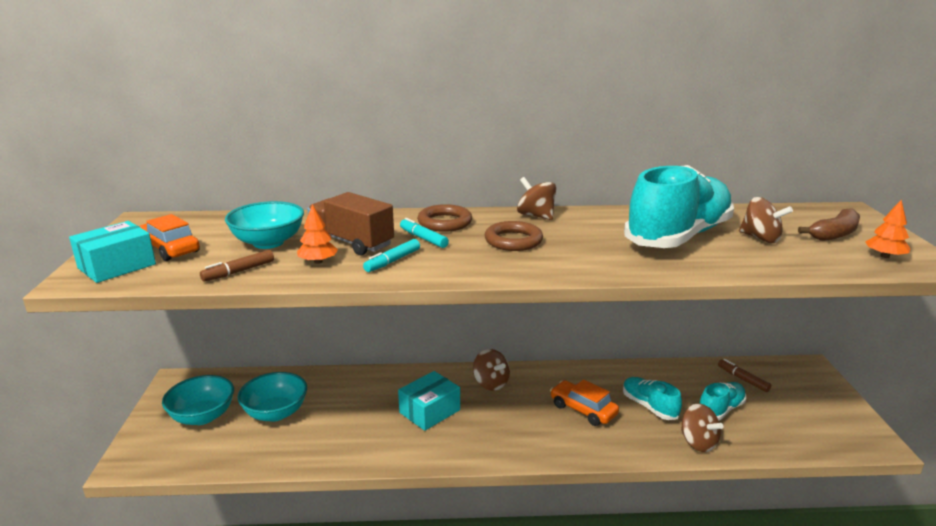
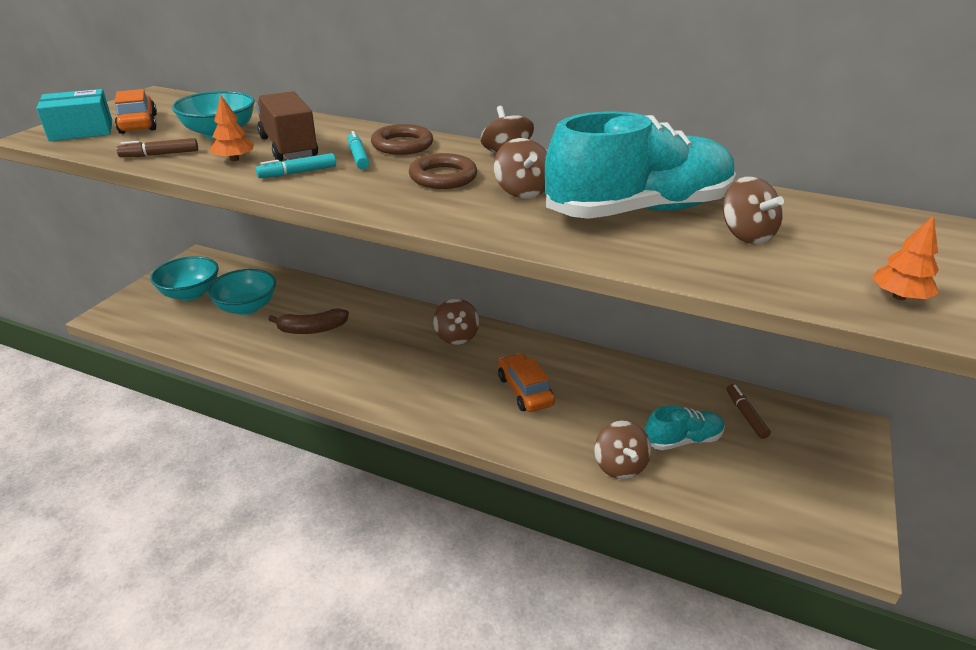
camera: 25 degrees right, 10 degrees up
(429, 411) = (375, 346): turquoise box -> none
(585, 239) = (522, 191): none -> brown spinning top
(649, 406) = (601, 410): turquoise shoe -> none
(834, 234) = (864, 252): brown banana -> brown banana (312, 329)

